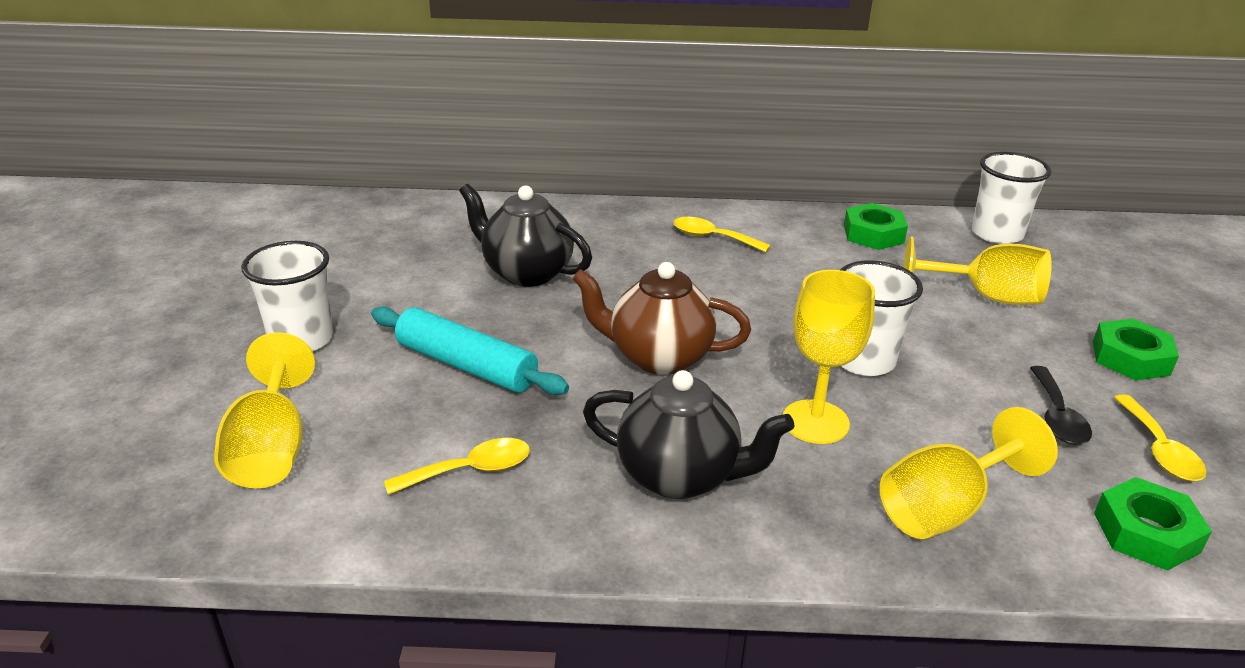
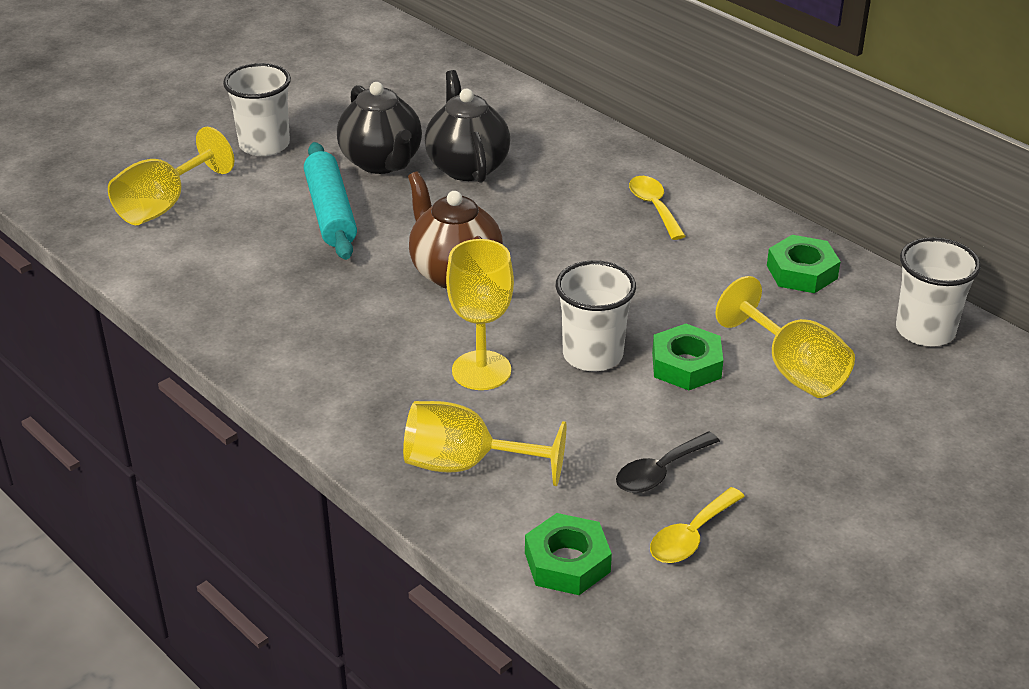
camera: 45 degrees right, 5 degrees up
(470, 470) = (240, 276): yellow spoon -> none
(680, 476) = (343, 349): black teapot -> black teapot (382, 162)
(1130, 358) = (816, 478): green nut -> green nut (686, 365)

